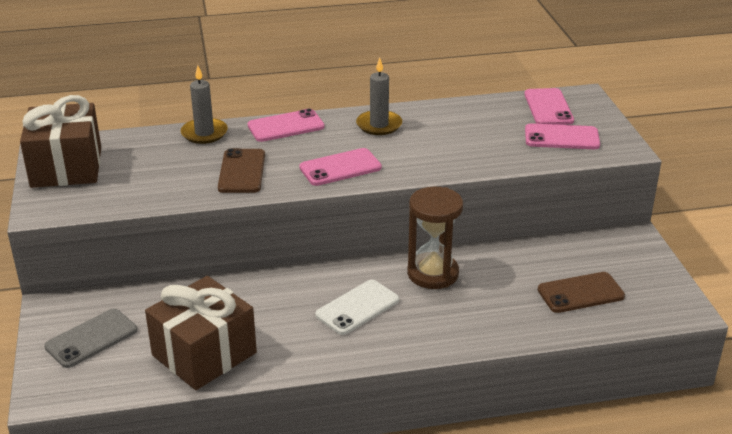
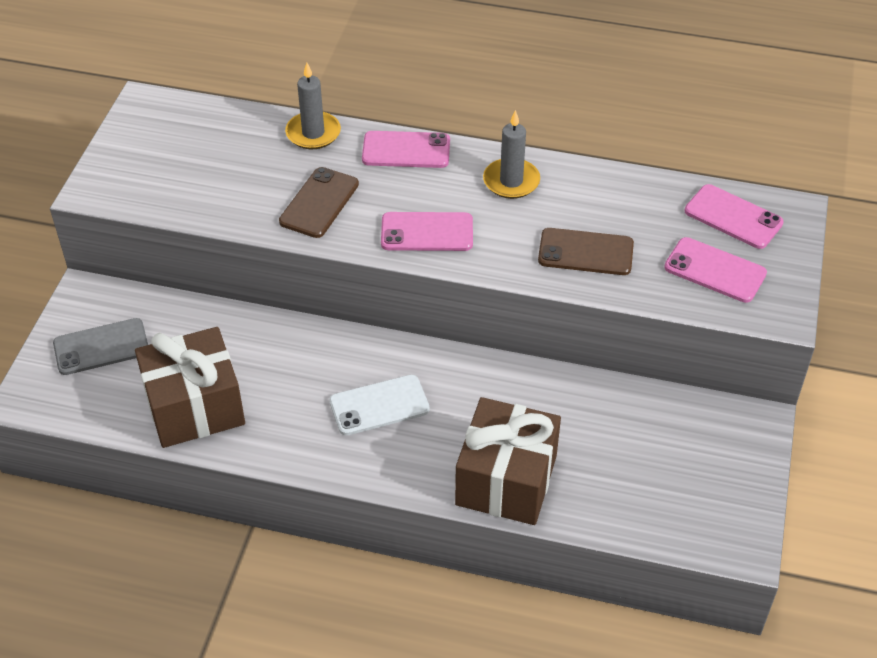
camera: 25 degrees right, 15 degrees up
(66, 167) = (148, 138): brown gift -> brown gift (506, 480)
(432, 273) = (487, 390): brown hourglass -> none
(548, 107) = (733, 217): pink phone -> pink phone turned 75 degrees counterclockwise
(580, 293) = (635, 477): brown phone -> brown phone (585, 252)

